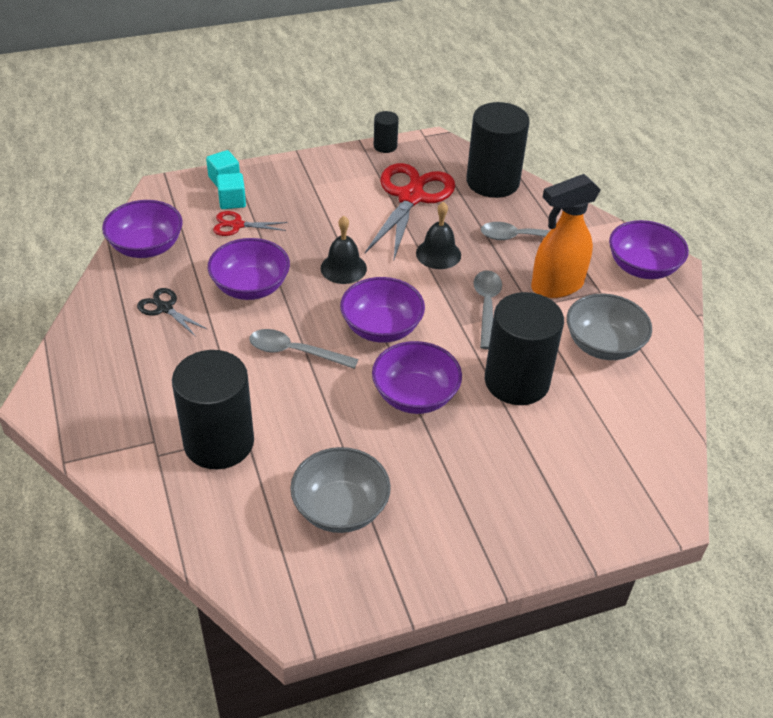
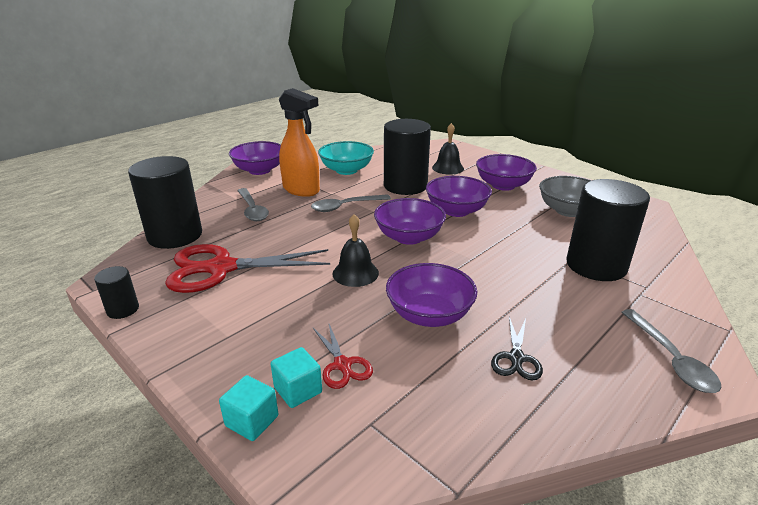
camera: 115 degrees left, 15 degrees down
(146, 247) = (444, 428): purple bowl -> purple bowl (503, 185)
(295, 352) = (476, 264): grey spoon -> grey spoon (671, 359)
(438, 254) = (299, 236): black bell -> black bell (448, 168)
(603, 345) = (346, 170): grey bowl -> turquoise bowl

